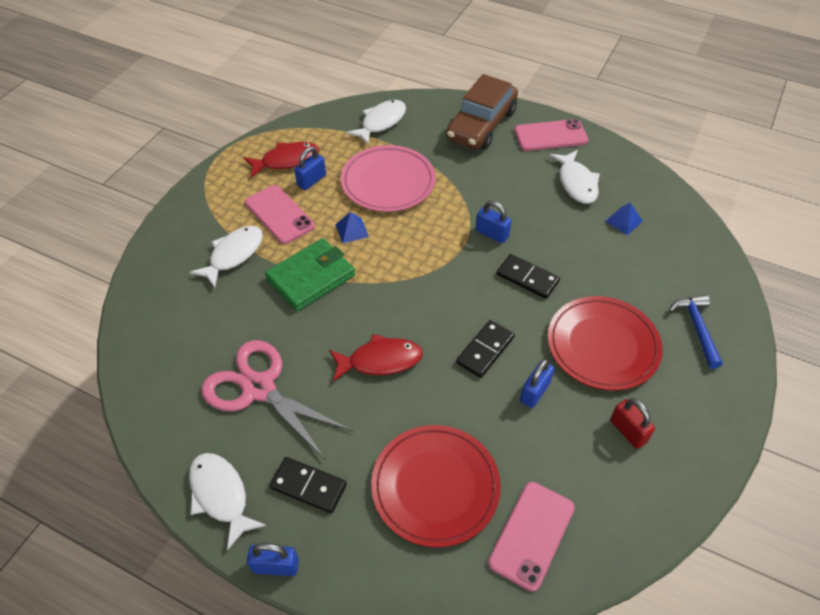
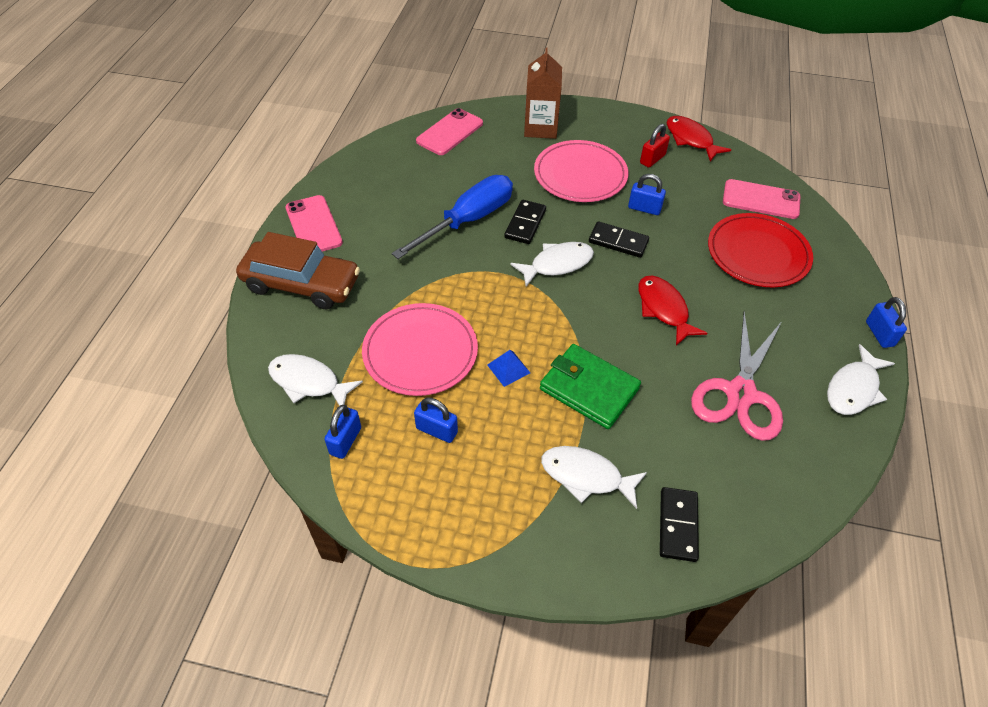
camera: 105 degrees left, 0 degrees up
(279, 214) = (505, 448): pink phone -> pink phone (450, 132)
(286, 161) = (405, 470): red fish -> red fish (691, 139)
(308, 486) = (807, 330): black domino -> black domino (677, 525)
(492, 234) = (476, 254): blue padlock -> blue padlock (345, 441)
(540, 235) = (468, 220): none -> blue screwdriver
(576, 183) = (386, 201): white fish -> white fish (557, 264)
(602, 345) = (580, 175): red plate -> pink plate
(623, 221) = (432, 169): blue pyramid -> none
(696, 328) = (540, 128): blue hammer -> brown carton

